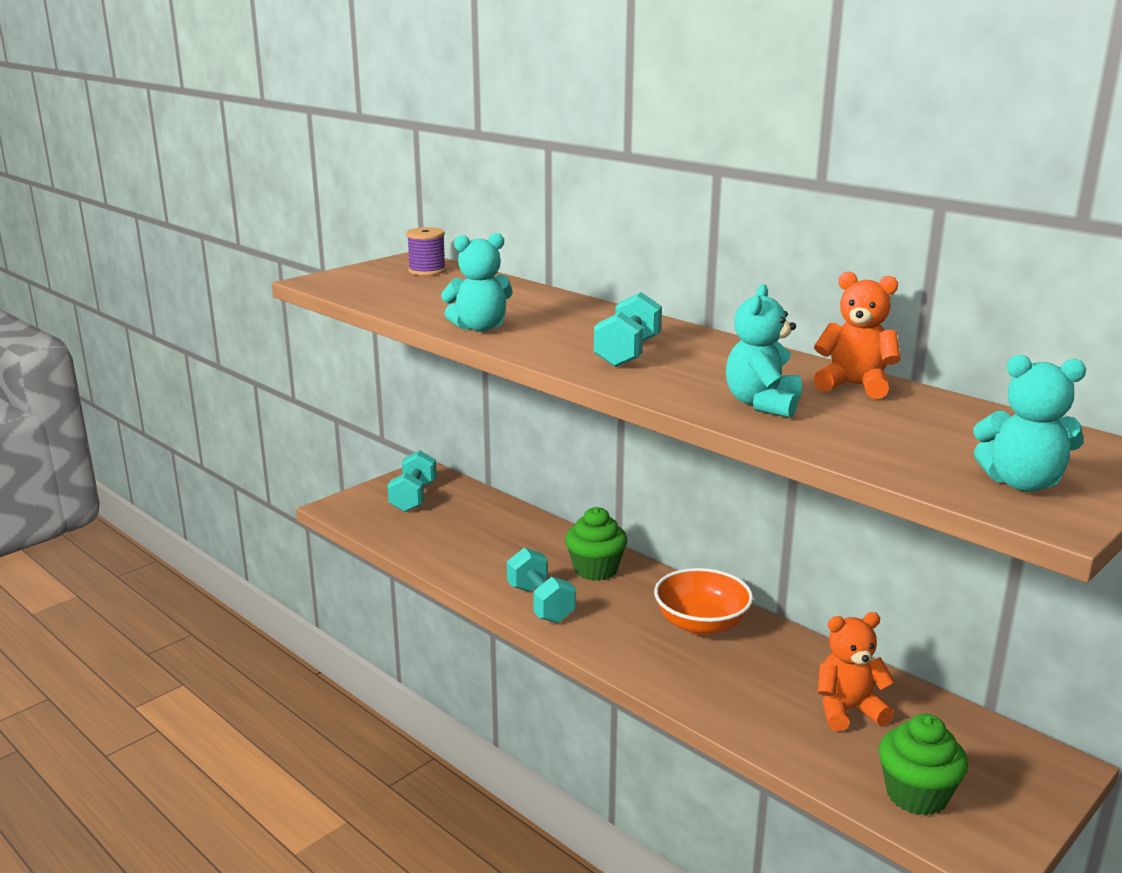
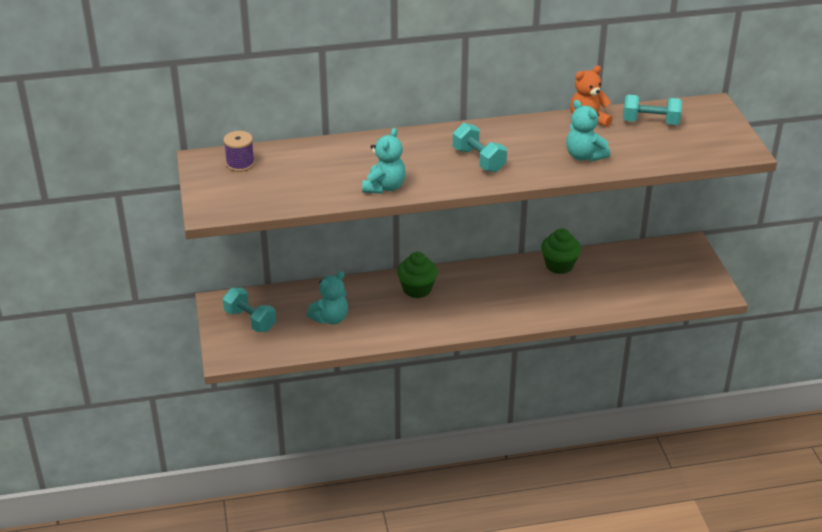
camera: 55 degrees left, 15 degrees up
(540, 604) = (431, 324): turquoise dumbbell -> turquoise dumbbell (650, 122)
(701, 624) = (504, 280): orange bowl -> none
(848, 710) = (609, 275): orange teddy bear -> none
(916, 794) = (674, 289): green cupcake -> green cupcake (559, 265)
(1021, 483) = (715, 141): turquoise teddy bear -> turquoise teddy bear (330, 318)

